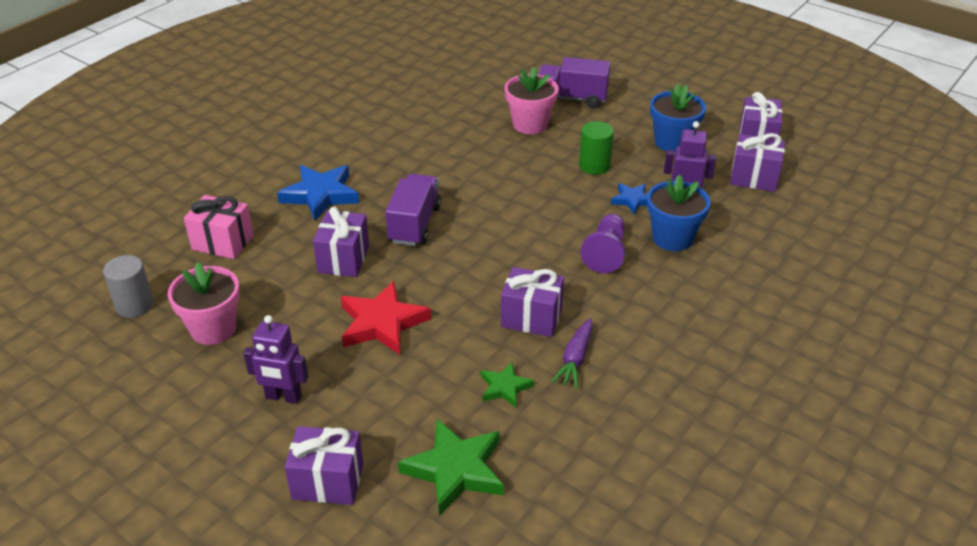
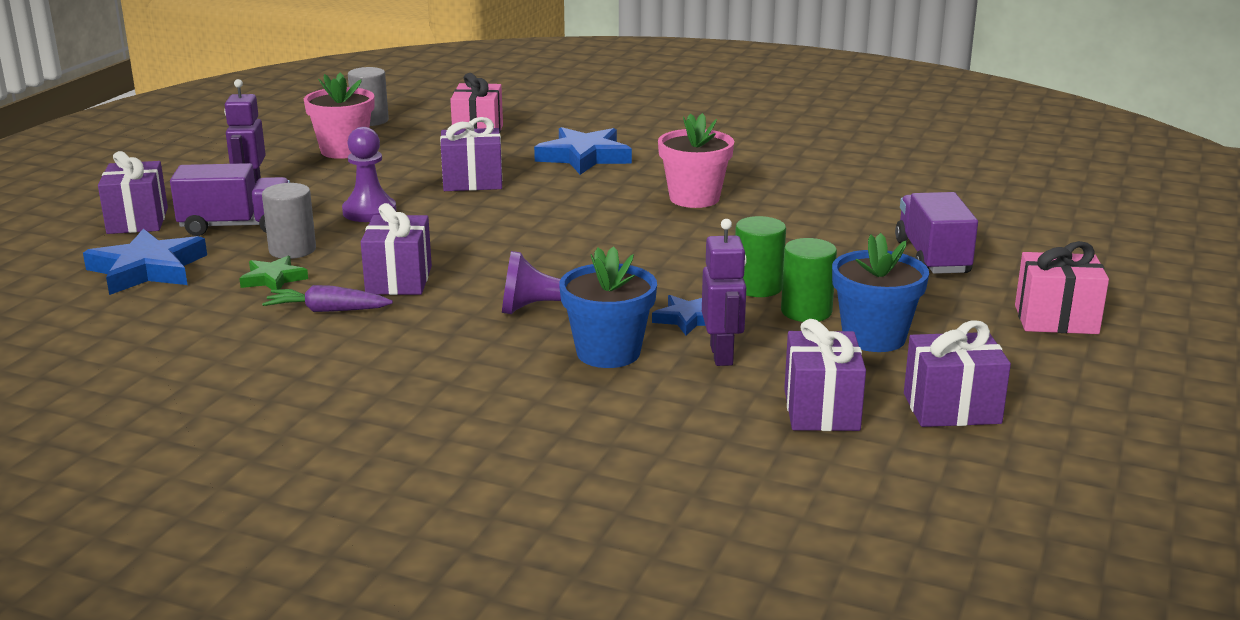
camera: 75 degrees right, 15 degrees down
(382, 323) = (369, 212): red star -> purple pawn
(414, 224) = (554, 204): purple truck -> purple truck (236, 226)
(448, 374) = (292, 250): none -> grey cylinder
(455, 470) = (147, 269): green star -> blue star
(530, 124) = (830, 238): pink flower pot -> pink flower pot (694, 198)
(633, 156) = (806, 311): none -> green cylinder
(664, 84) = (1056, 319): none -> pink gift

